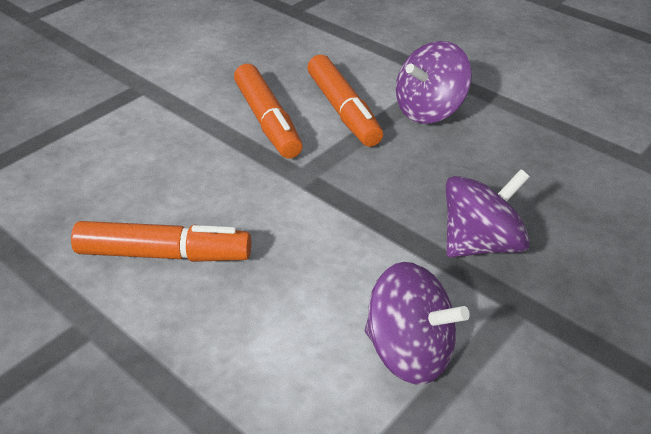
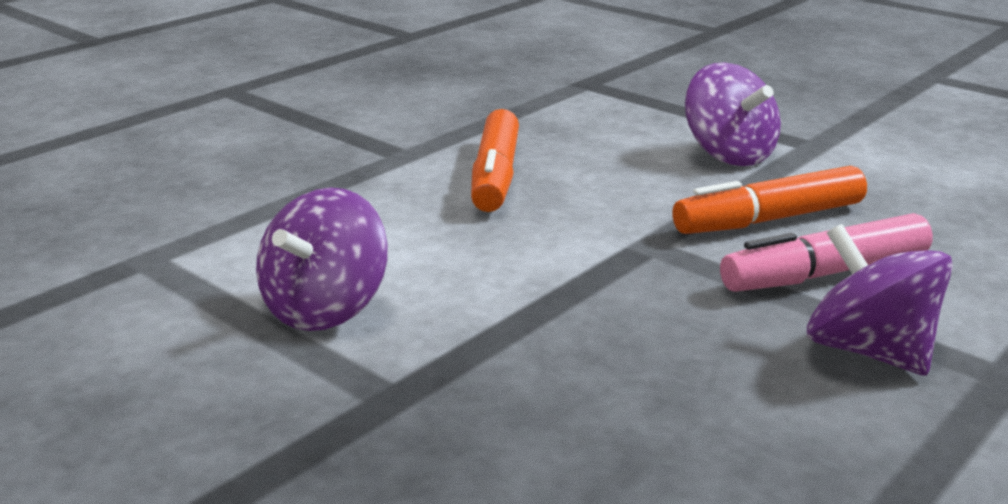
camera: 90 degrees right, 15 degrees down
(343, 111) = (824, 274): orange marker -> pink marker
(480, 243) = (515, 374): purple spinning top -> purple spinning top (728, 154)

